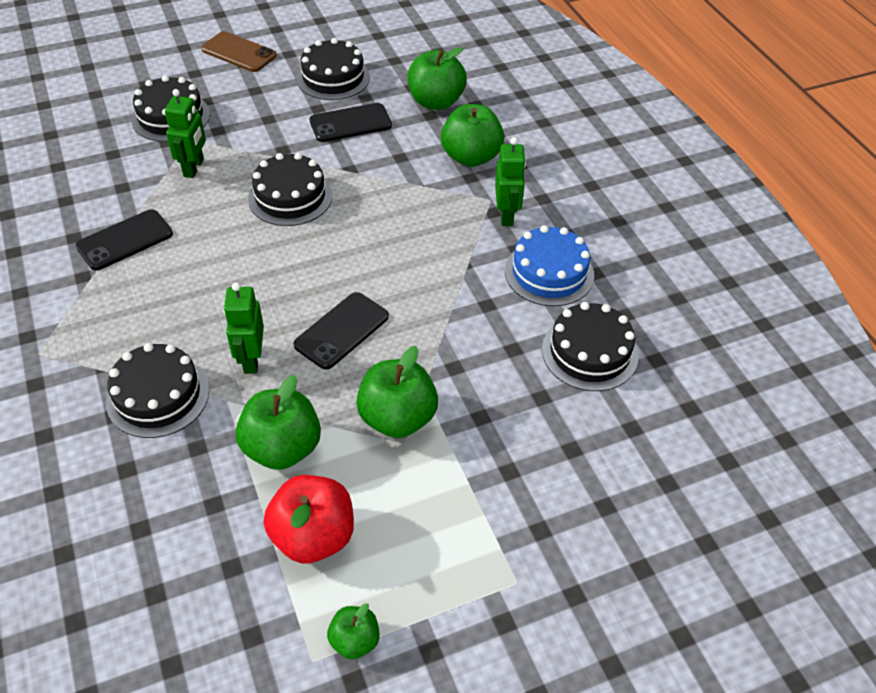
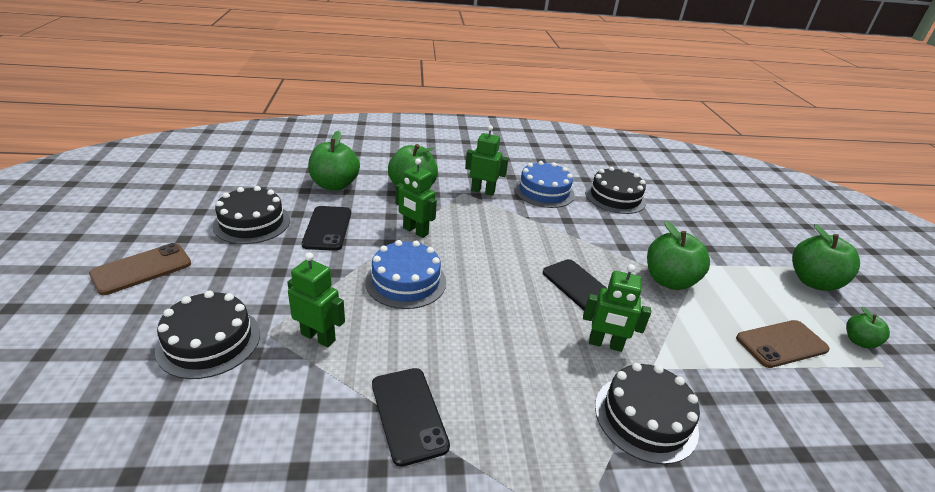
camera: 75 degrees left, 15 degrees down
(282, 448) = (701, 344): green apple -> green apple (813, 282)
(290, 197) = (406, 281): black cake -> blue cake
(313, 536) = (781, 344): red apple -> brown phone
(380, 182) = (415, 231): none -> green robot

